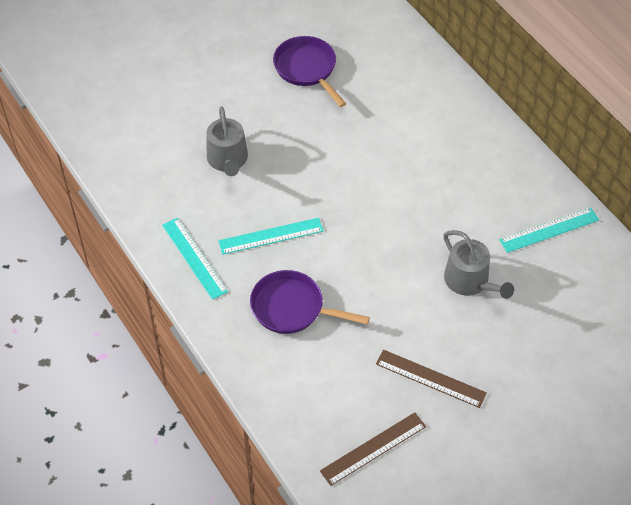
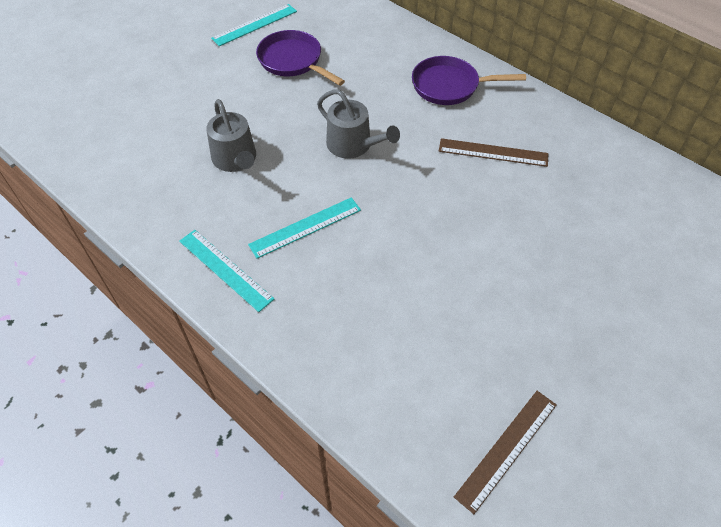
camera: 15 degrees left, 0 degrees up
(292, 308) = (353, 300): purple pan -> purple pan (449, 86)
(430, 378) = (537, 345): brown ruler -> brown ruler (493, 152)
(470, 281) = (535, 229): grey watering can -> grey watering can (353, 145)
(549, 230) = (589, 161): turquoise ruler -> turquoise ruler (254, 25)

